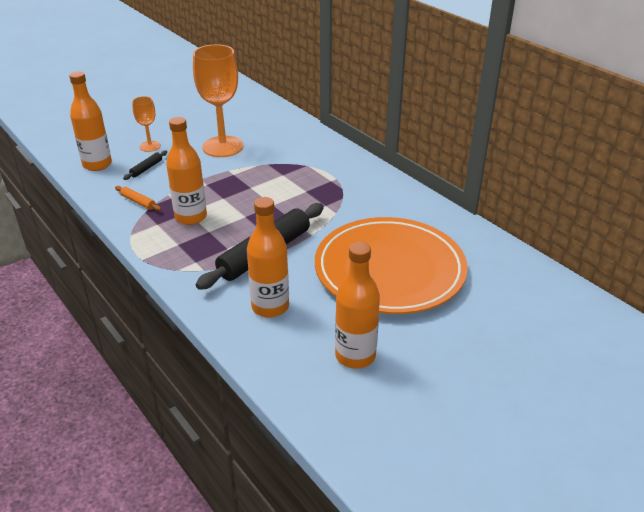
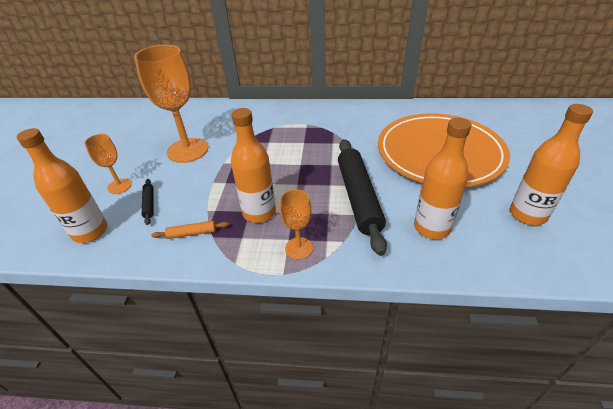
camera: 45 degrees left, 5 degrees up
(173, 253) = (299, 248): none -> orange goblet

